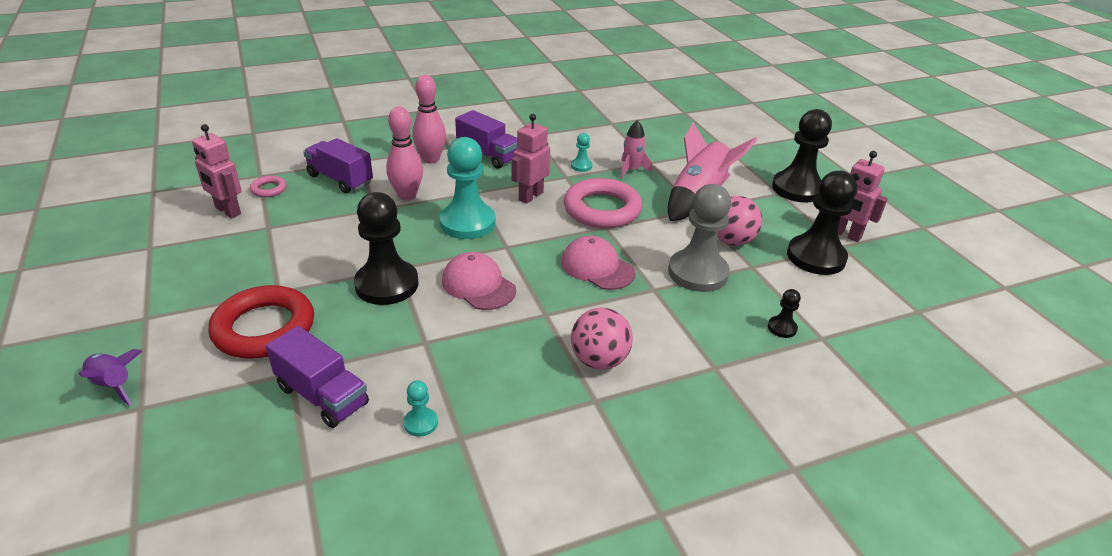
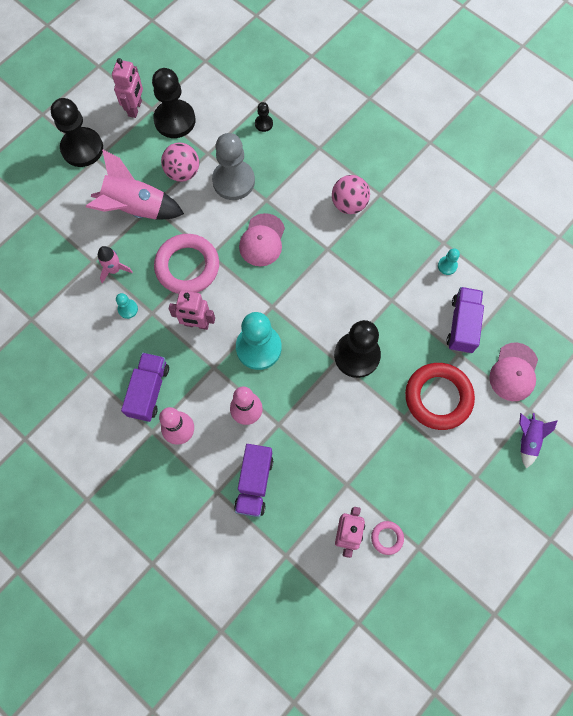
camera: 115 degrees left, 35 degrees up
(269, 189) = (300, 529): pink ring -> pink ring (387, 538)
(478, 285) = (324, 300): pink cap -> pink cap (514, 372)

